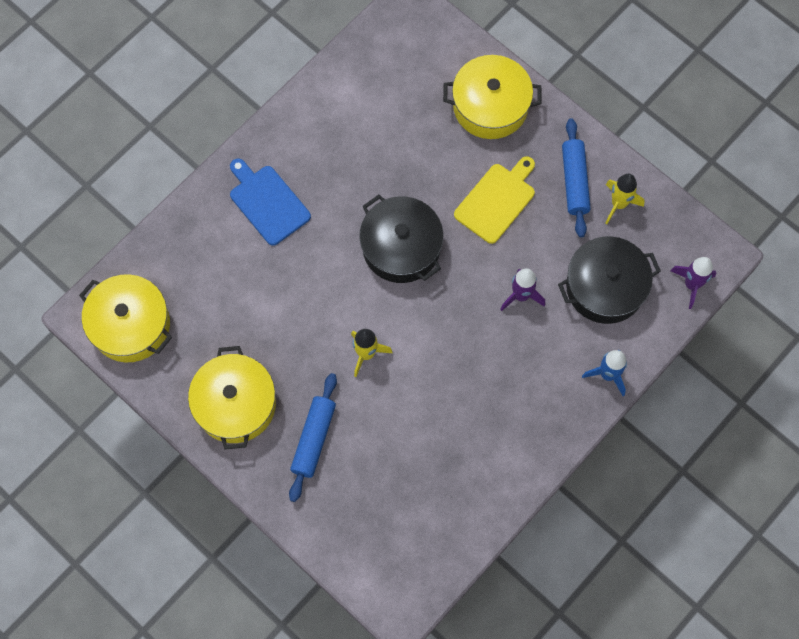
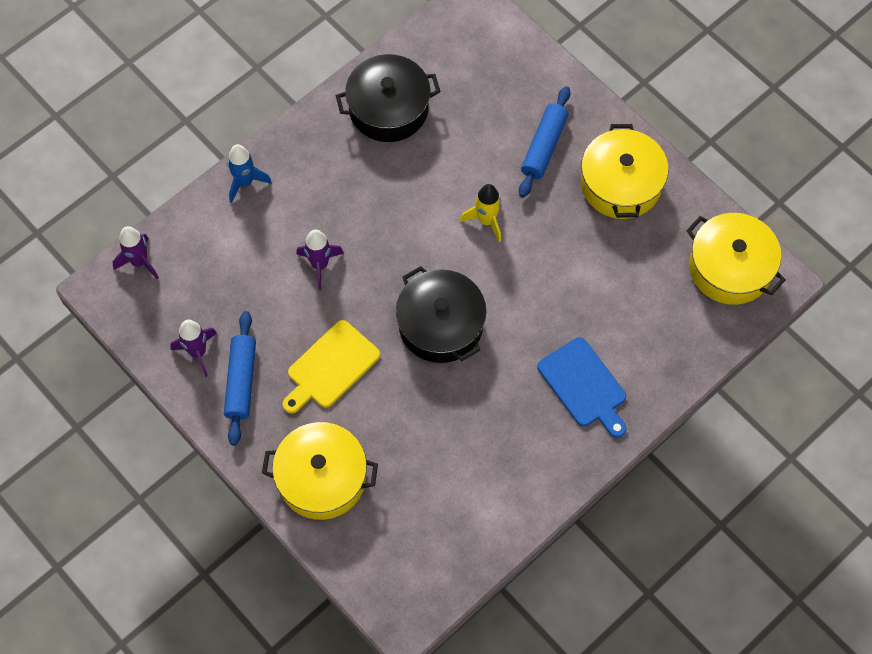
camera: 175 degrees left, 5 degrees down
(605, 287) = (230, 266): black pot -> black pot (388, 109)
(618, 204) = (198, 352): yellow rocket -> purple rocket

